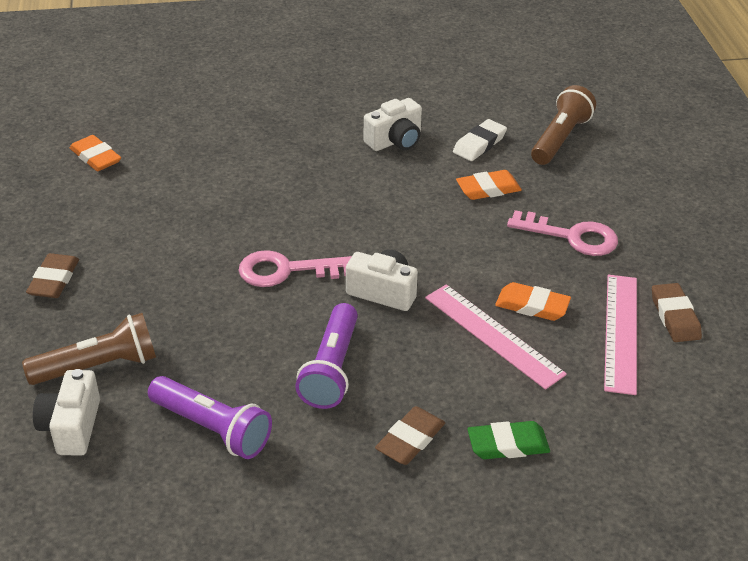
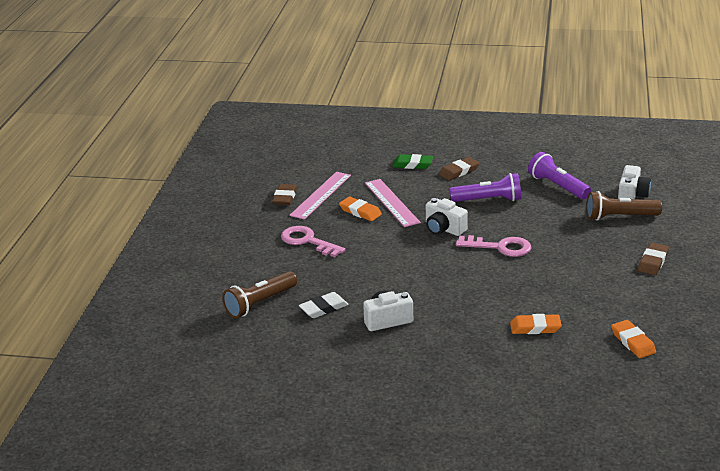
camera: 160 degrees left, 10 degrees down
(331, 369) = (488, 200): purple flashlight -> purple flashlight turned 60 degrees clockwise
(488, 189) = (340, 276): orange eraser -> orange eraser (535, 327)

